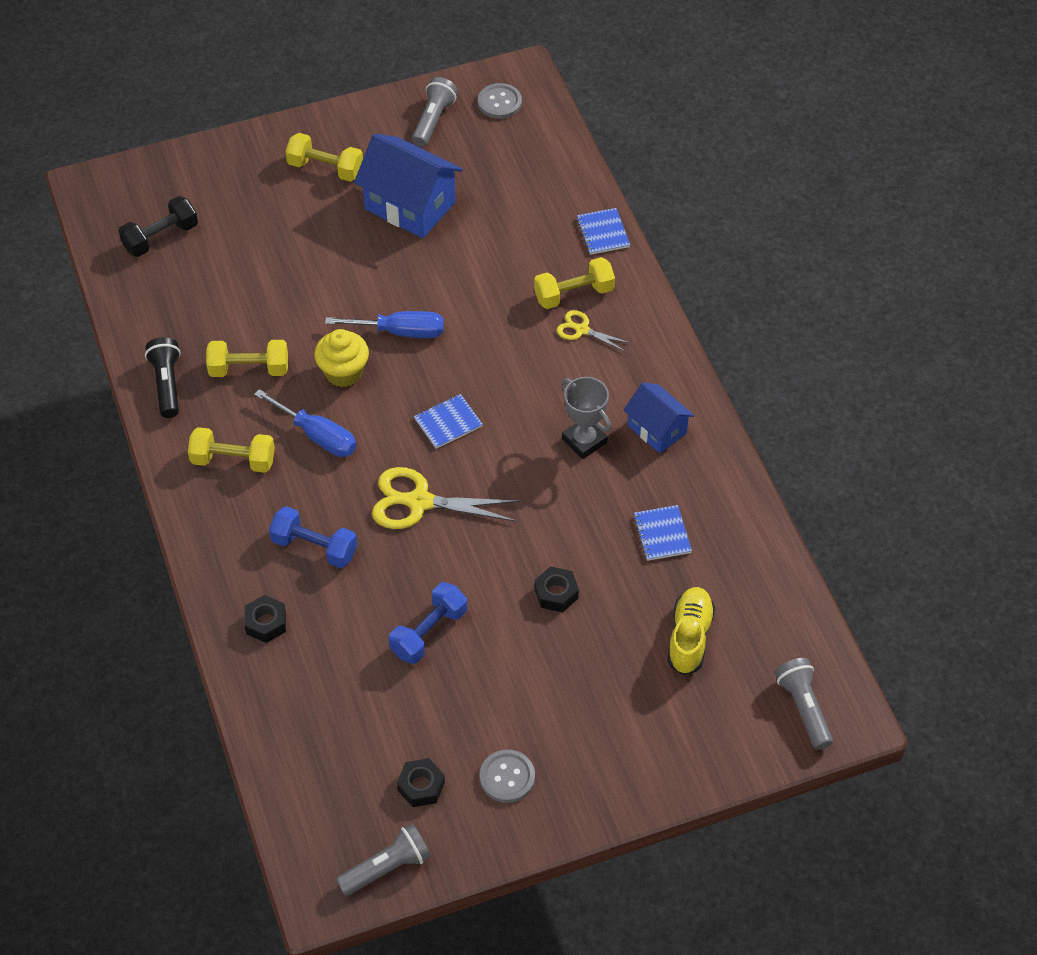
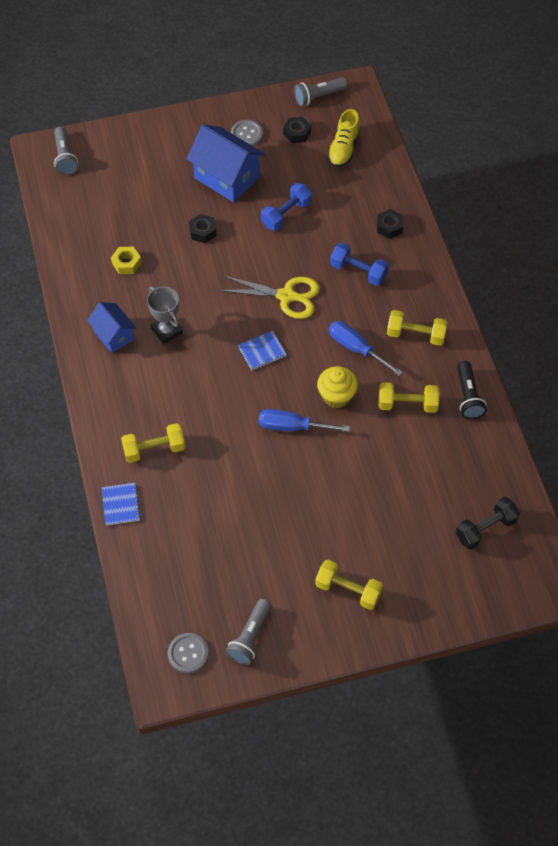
camera: 175 degrees left, 5 degrees up
(410, 205) = (277, 544): blue house -> blue house (226, 177)
(582, 330) = (153, 418): yellow scissors -> none
(662, 534) = (126, 263): blue notebook -> yellow nut
(689, 637) = (123, 200): yellow shoe -> yellow shoe (343, 149)

